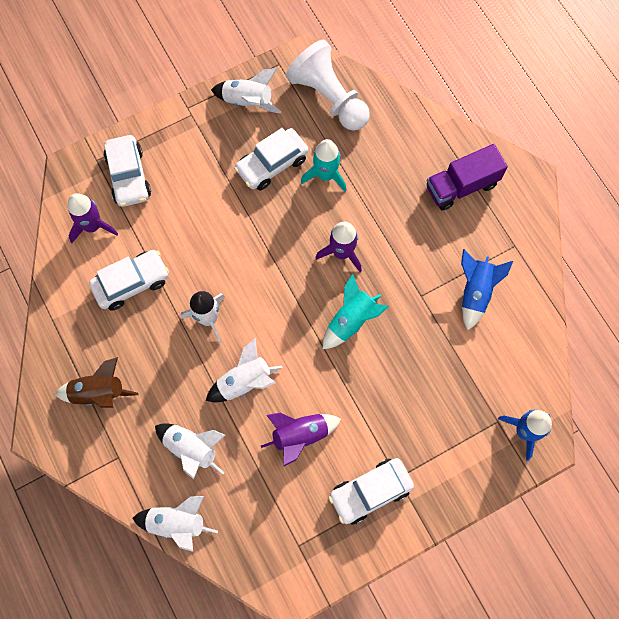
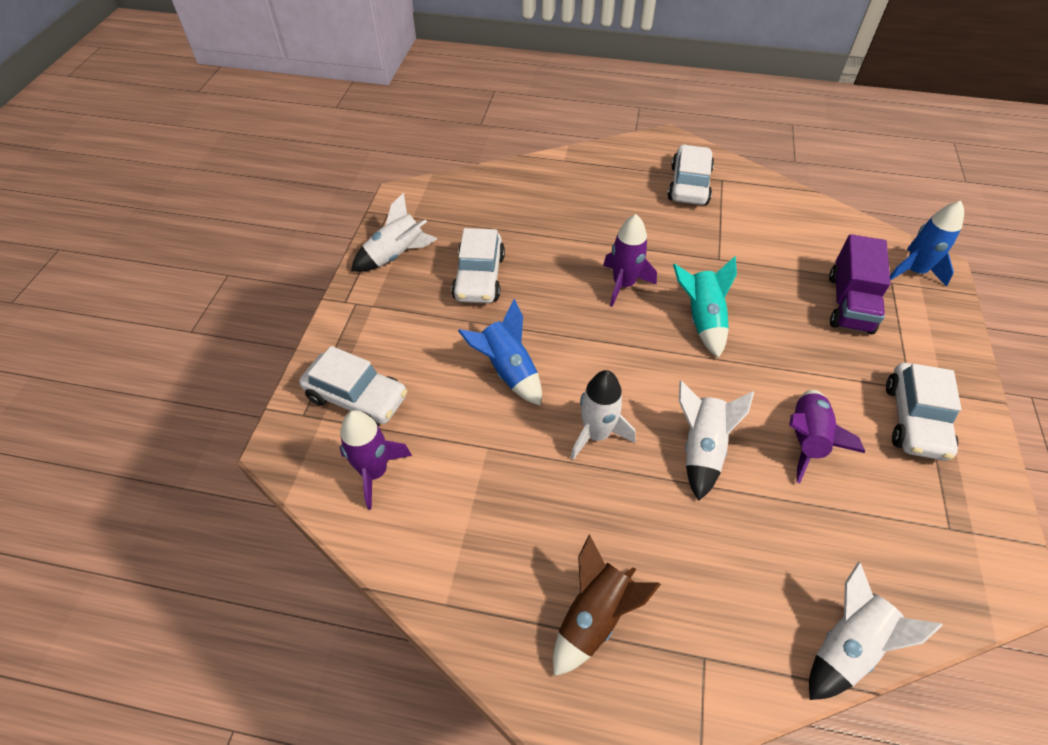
camera: 50 degrees left, 20 degrees down
(131, 283) = (484, 480): white car -> white car (689, 185)
(192, 449) = (750, 559): white rocket -> none
(325, 175) = (532, 249): turquoise rocket -> none
(329, 97) = (460, 203): white pawn -> none
(461, 186) = (635, 177): purple truck -> purple truck (849, 303)
(475, 292) = (746, 224): blue rocket -> blue rocket (508, 370)

